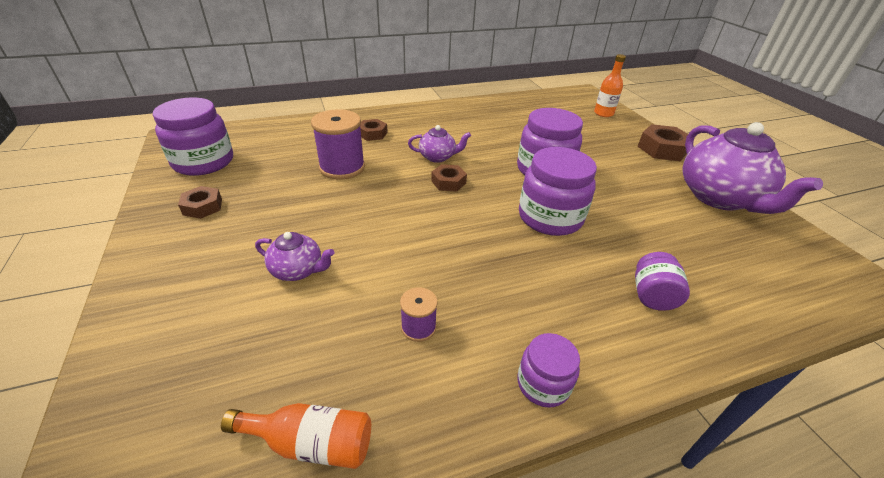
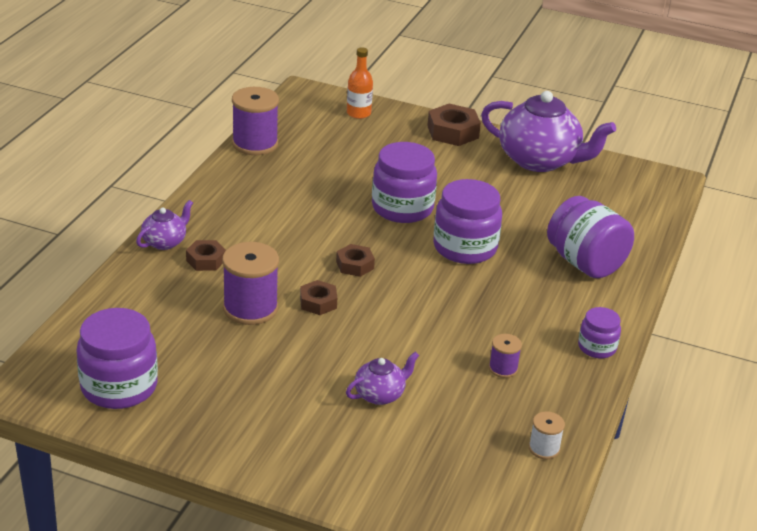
camera: 50 degrees left, 5 degrees down
(203, 207) = (216, 413): brown nut -> brown nut (318, 302)
(311, 443) = (544, 448): orange bottle -> white spool
(438, 157) = (306, 247): purple teapot -> purple teapot (165, 242)
(508, 100) = (255, 144): none -> purple spool
(652, 296) = (585, 263): purple jar -> purple jar, size x1.82

